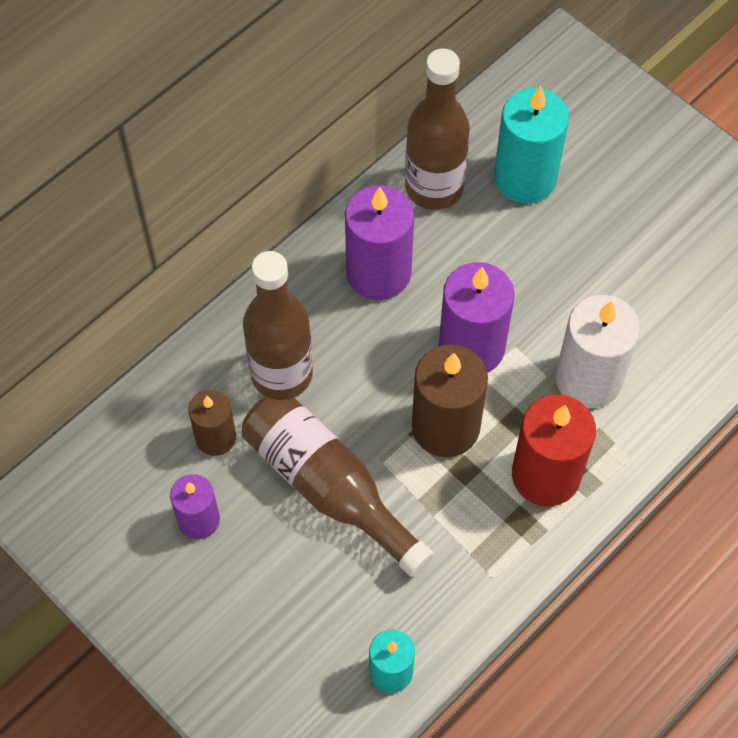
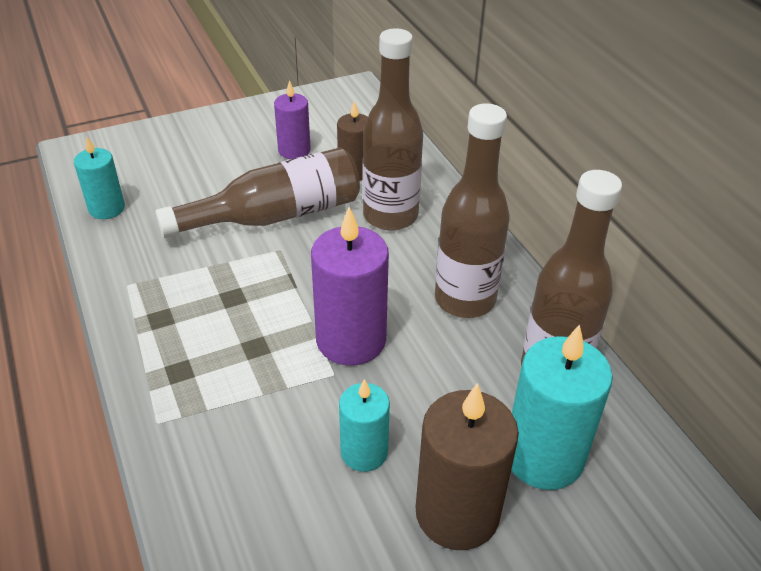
camera: 110 degrees right, 20 degrees down
(378, 272) = (465, 299): purple candle -> brown bottle
(445, 427) = (281, 297): brown candle -> brown candle (457, 513)
(546, 475) = (188, 350): red candle -> none
(581, 296) = (364, 452): none -> turquoise candle
(588, 379) = (263, 421): white candle -> none

